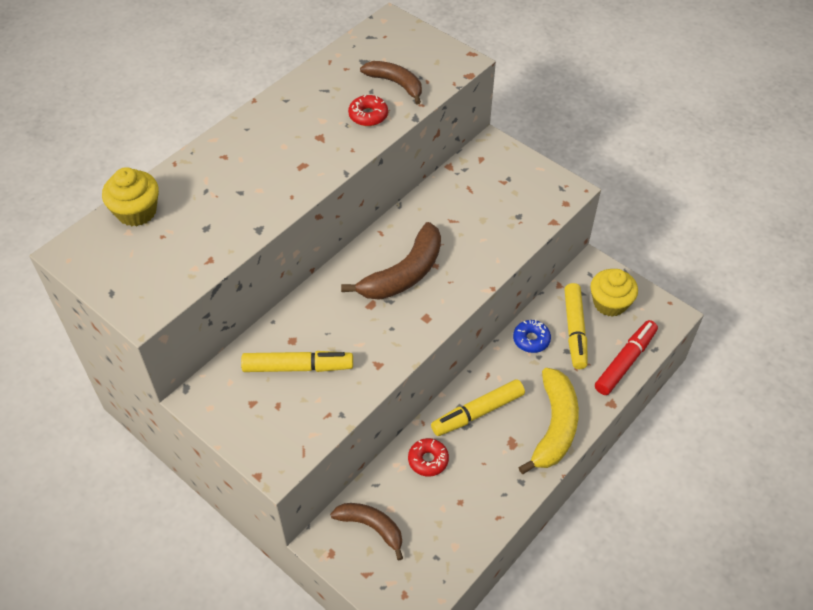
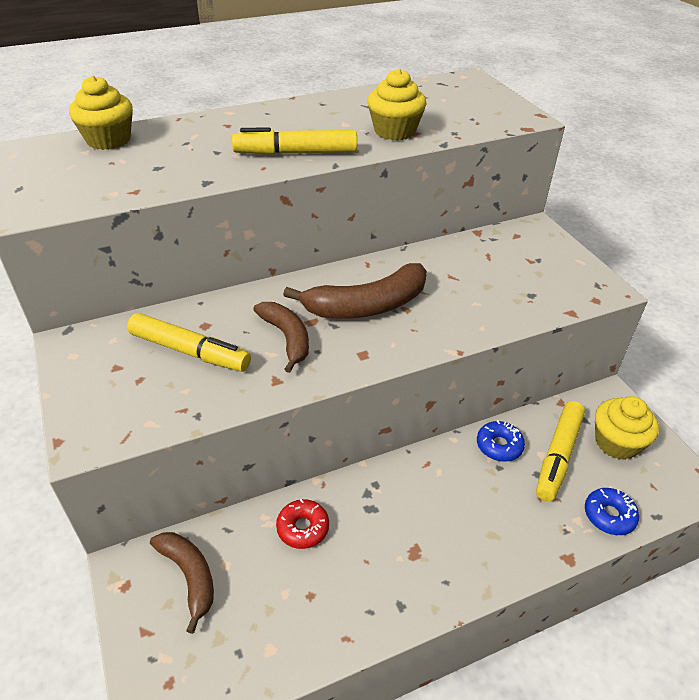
camera: 25 degrees right, 10 degrees down
(368, 115) = (395, 131): red donut -> yellow cupcake
(395, 84) = (442, 117): brown banana -> brown banana (287, 338)
(478, 412) = (392, 499): yellow marker -> yellow marker (296, 153)
(554, 426) = (478, 555): yellow banana -> none
(625, 362) = (609, 515): red marker -> blue donut

